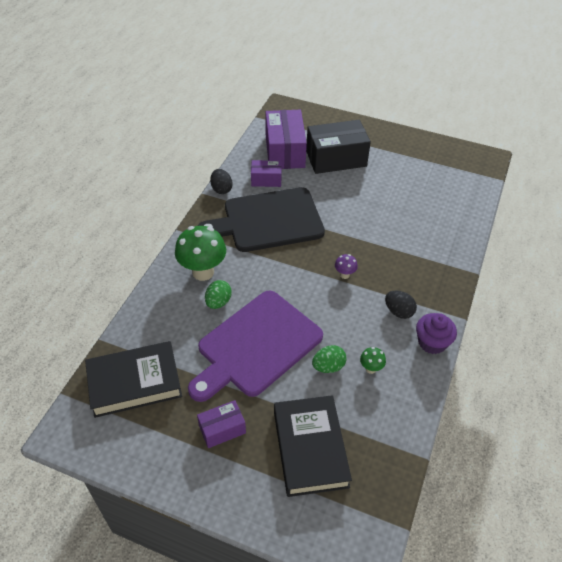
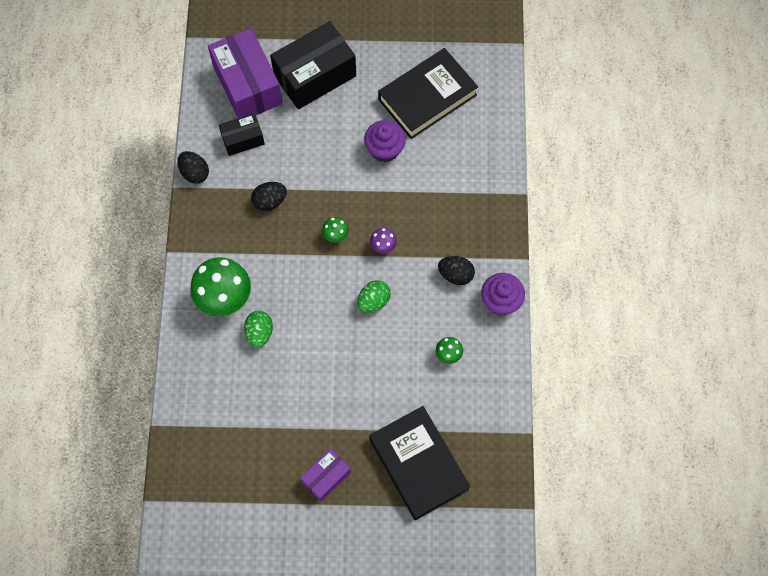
camera: 20 degrees left, 20 degrees up
(135, 383) = (215, 460): black book -> black book (427, 97)
(256, 346) = (322, 371): purple cutting board -> none
(266, 180) = (243, 139): purple box -> black box
(268, 221) = (270, 201): black cutting board -> black egg
(309, 257) = (336, 236): none -> green mushroom
(328, 366) = (405, 368): green egg -> green egg (373, 301)
(371, 214) = (385, 149): none -> purple cupcake

